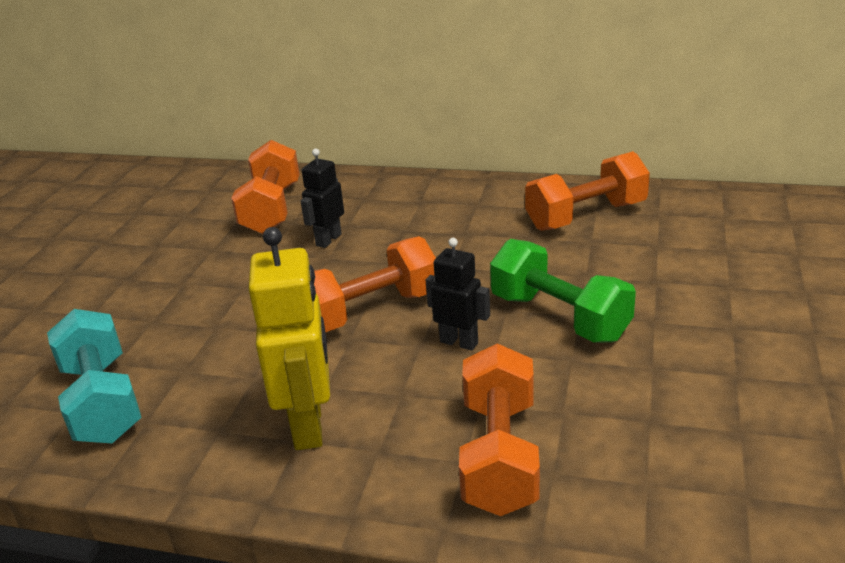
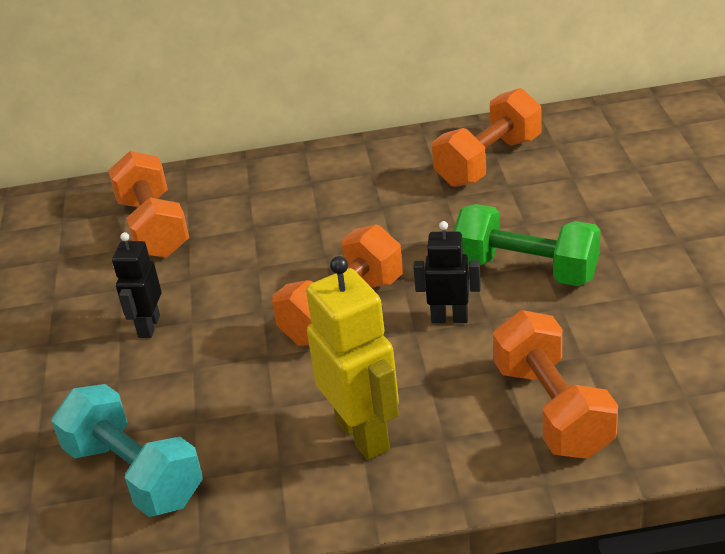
camera: 20 degrees left, 5 degrees up
(328, 240) = (243, 247): black robot -> black robot (148, 326)

